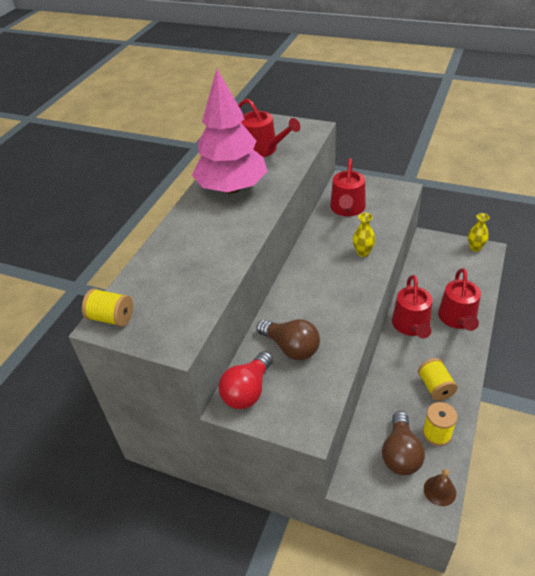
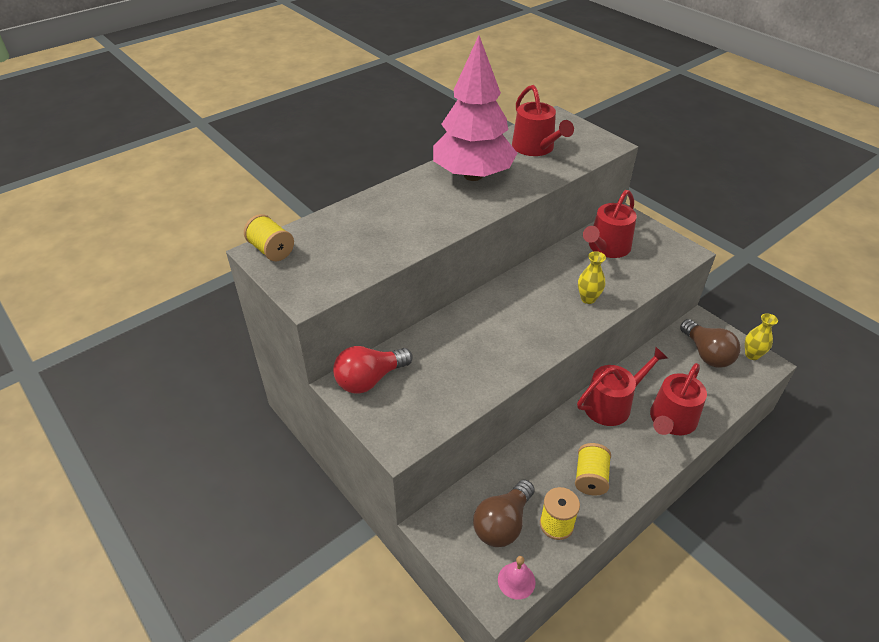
camera: 25 degrees right, 0 degrees up
(291, 347) = (441, 359): brown light bulb -> brown light bulb (706, 354)
(411, 325) = (612, 404): red watering can -> red watering can turned 150 degrees counterclockwise
(439, 490) = (516, 580): brown bell -> pink bell

